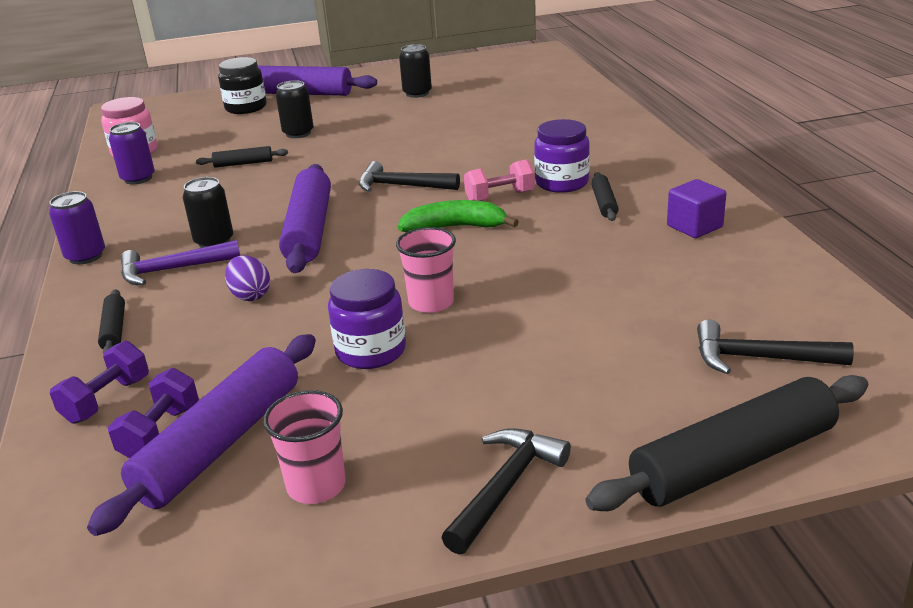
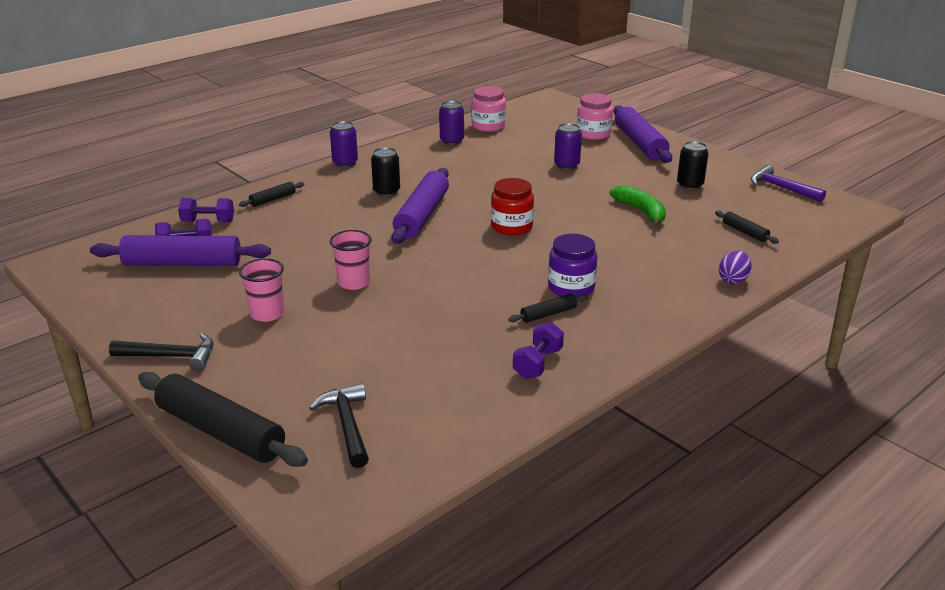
camera: 60 degrees right, 0 degrees up
(172, 270) = (345, 191): purple hammer -> purple hammer (781, 188)
(243, 163) = (501, 164): black rolling pin -> black rolling pin (745, 232)
(246, 107) = (593, 134): black jar -> pink jar
(250, 295) = (329, 223): purple egg -> purple egg (733, 280)
(298, 133) = (566, 165): black can -> purple can
(309, 230) = (422, 215): purple rolling pin -> purple rolling pin turned 45 degrees counterclockwise
(316, 485) = (156, 300): pink cup -> pink cup (267, 314)
(371, 351) = (287, 279): purple jar -> none
(401, 186) = (511, 227): black hammer -> red jar
(455, 227) = (462, 264): green banana -> green banana (641, 212)
(500, 197) = (524, 268): pink dumbbell -> none
(694, 226) = (537, 363): purple cube -> purple dumbbell

